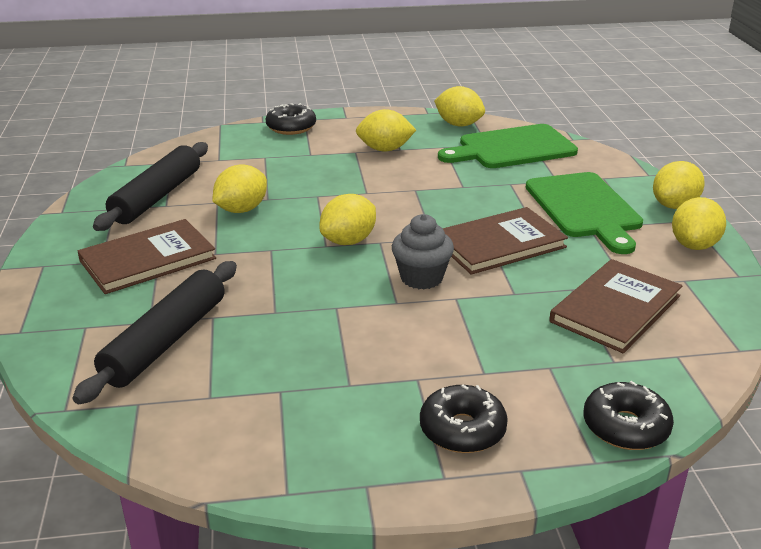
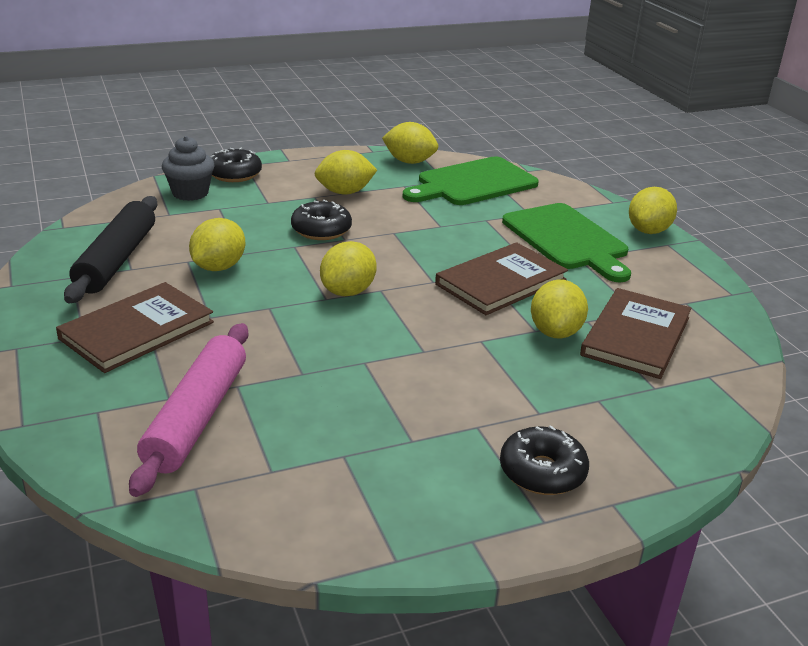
camera: 15 degrees left, 0 degrees up
(166, 341) = (197, 417): black rolling pin -> pink rolling pin
(421, 278) = (438, 323): grey cupcake -> grey cupcake (190, 193)
(625, 427) = (690, 449): black donut -> black donut (321, 230)
(694, 245) = (681, 268): yellow lemon -> yellow lemon (555, 332)

